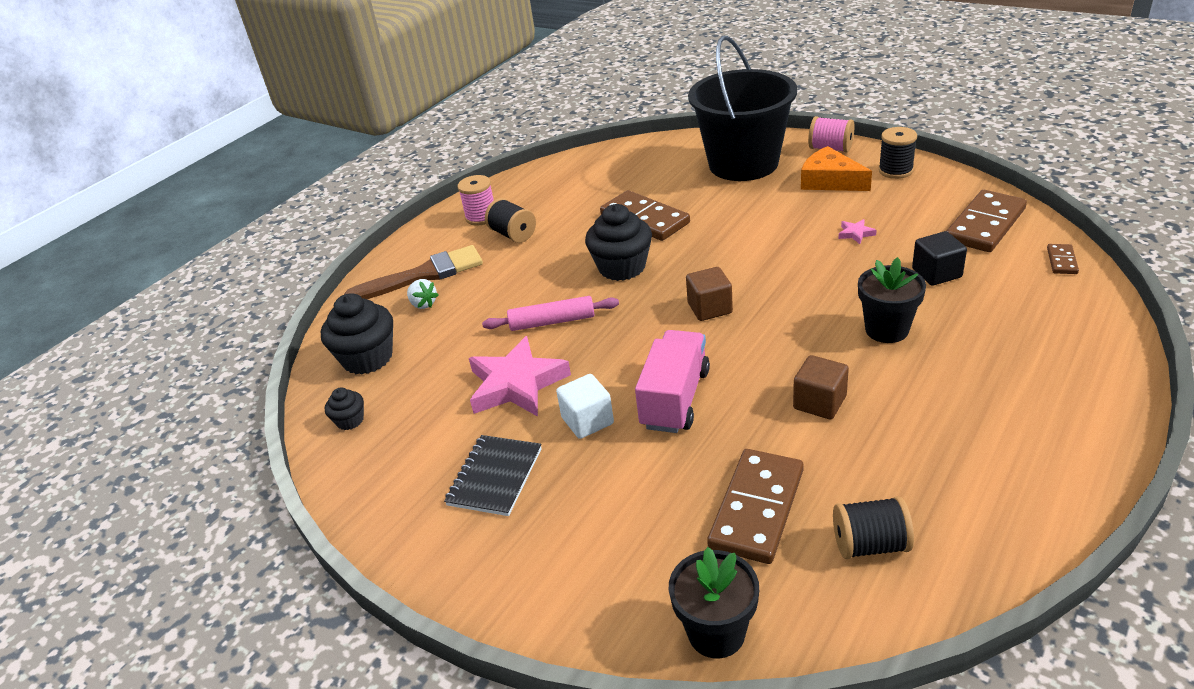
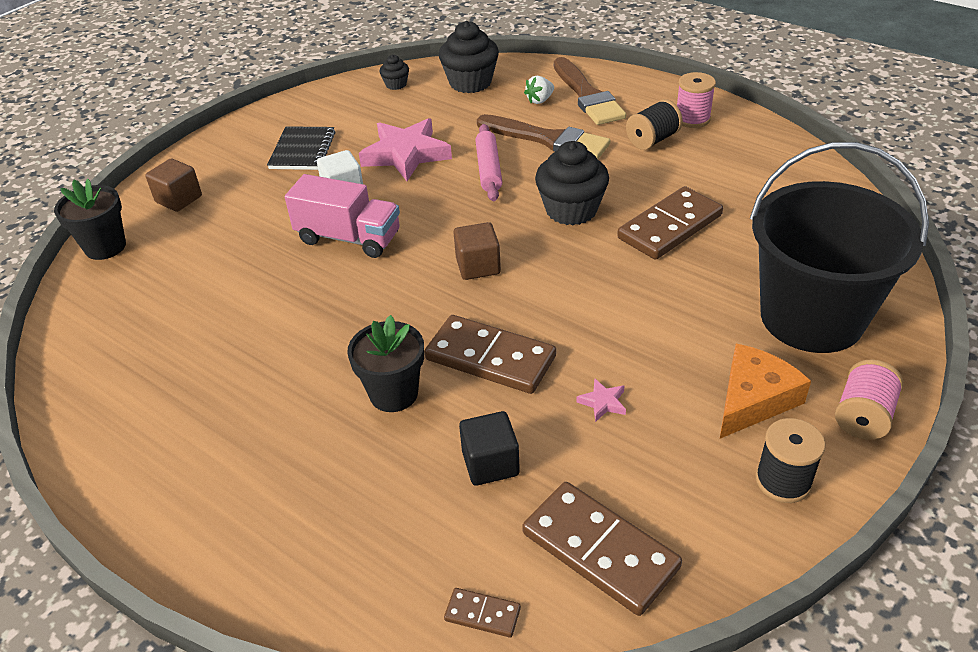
camera: 90 degrees right, 5 degrees up
(495, 477) = (303, 150): black notebook -> black notebook turned 75 degrees clockwise
(502, 291) = (548, 139): none -> brown brush
(757, 509) = (199, 275): brown domino -> brown domino (490, 358)
(819, 402) = (302, 326): brown cube -> brown cube (179, 199)
(870, 544) = (128, 331): black spool -> none

